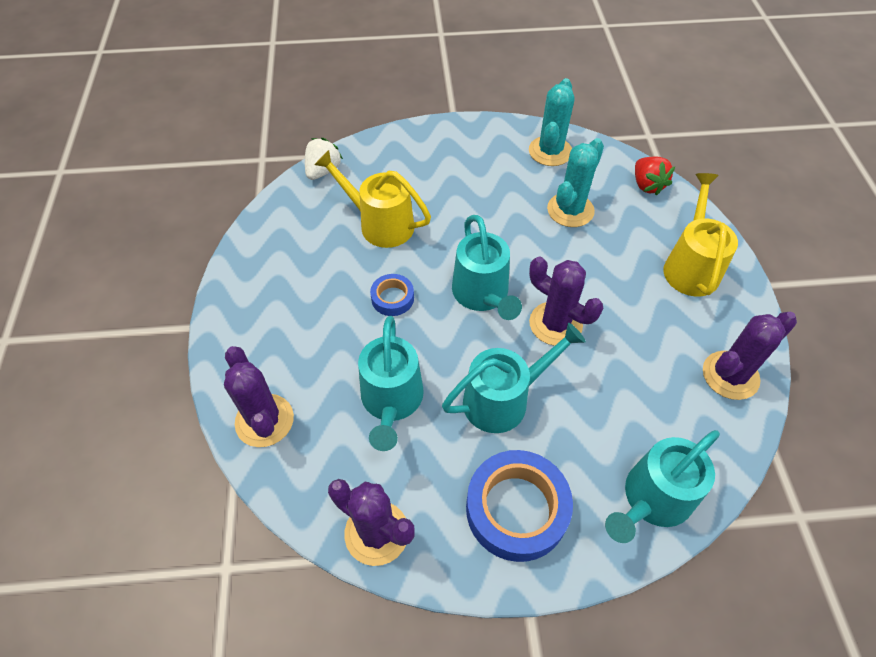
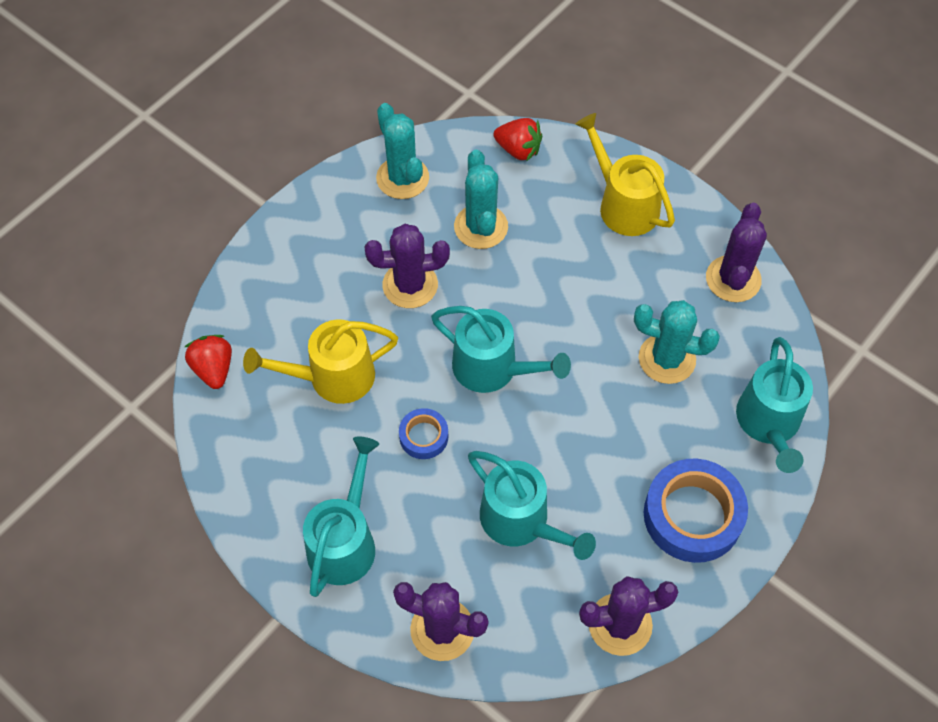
camera: 45 degrees left, 5 degrees up
(323, 171) = (213, 369): white strawberry -> red strawberry
(503, 399) = (600, 442): turquoise watering can -> turquoise watering can (345, 541)
(555, 324) = (574, 345): purple cactus -> purple cactus (410, 285)
(615, 386) = (667, 359): none -> turquoise cactus

